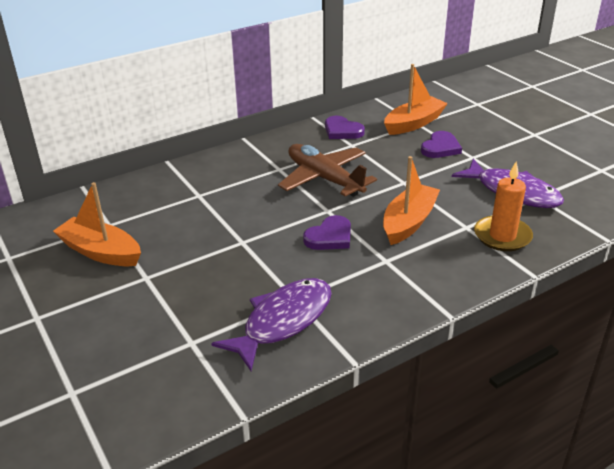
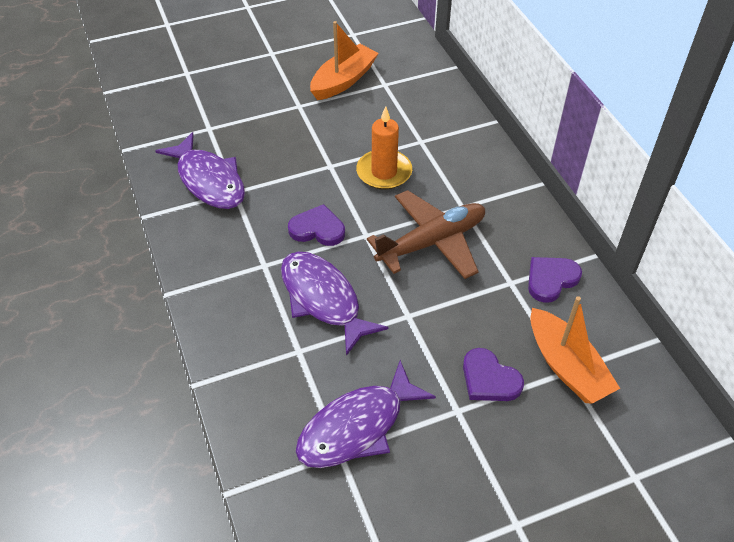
camera: 100 degrees right, 15 degrees up
(330, 237) = (317, 229): purple heart -> purple heart turned 135 degrees clockwise
(408, 222) = (323, 299): orange boat -> purple fish
(502, 236) = (269, 380): orange candle -> orange candle (384, 172)

